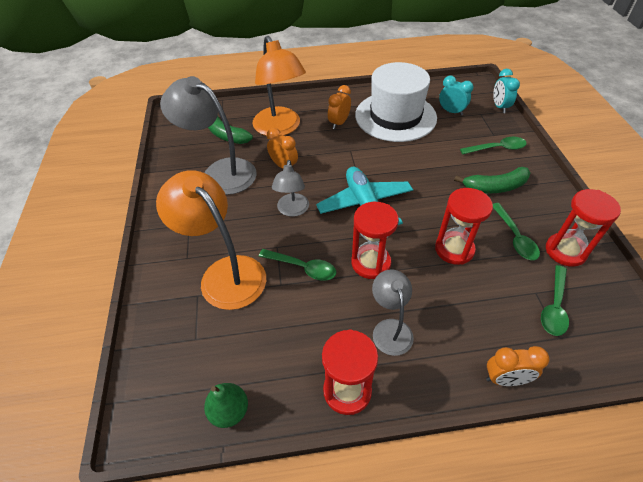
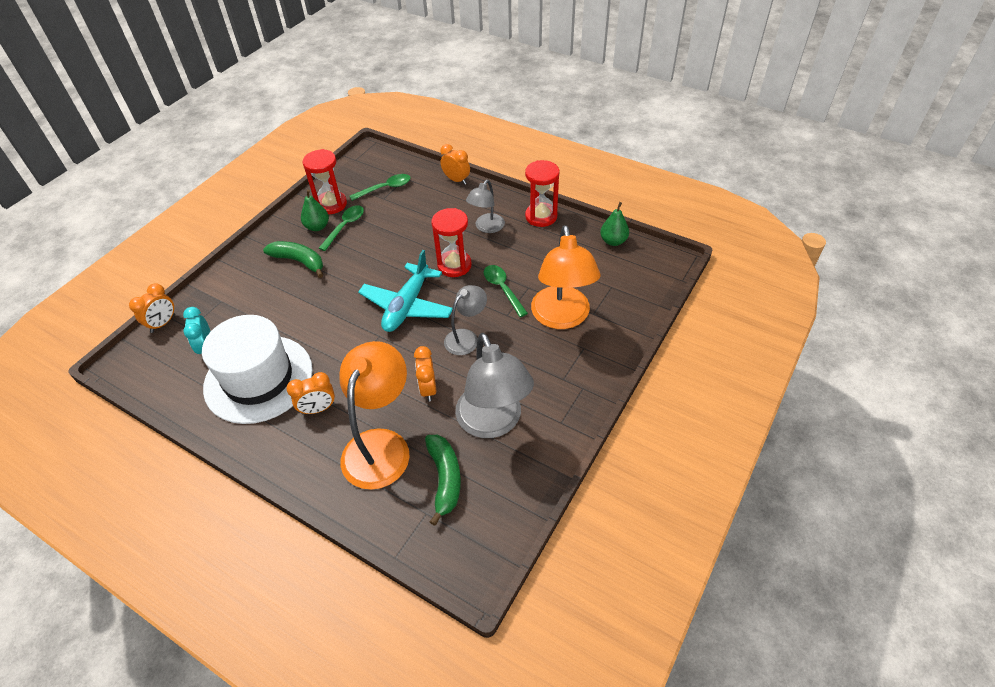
camera: 140 degrees left, 0 degrees up
(454, 249) = (391, 242): red hourglass -> none
(497, 148) = (242, 287): green spoon -> none
(499, 107) = (163, 323): turquoise clock -> orange clock
(535, 222) = (317, 227): none -> green pear

